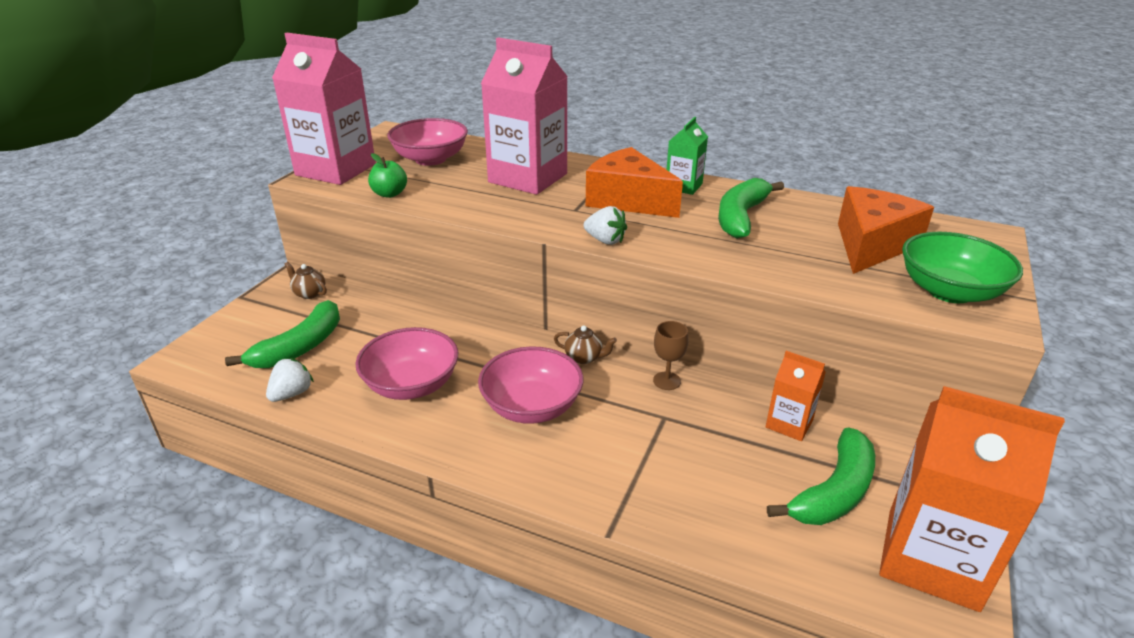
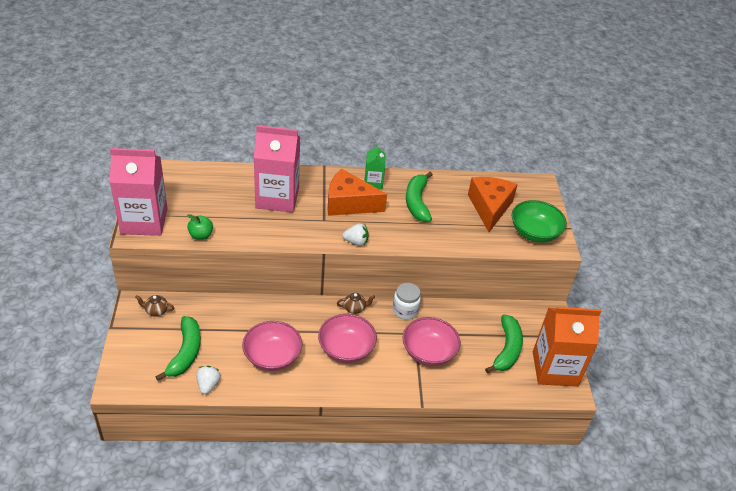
camera: 30 degrees left, 10 degrees up
(430, 159) = (200, 194): pink bowl -> pink bowl (428, 352)
(667, 381) = (405, 310): brown goblet -> white jar
(789, 423) = (474, 318): orange carton -> none

